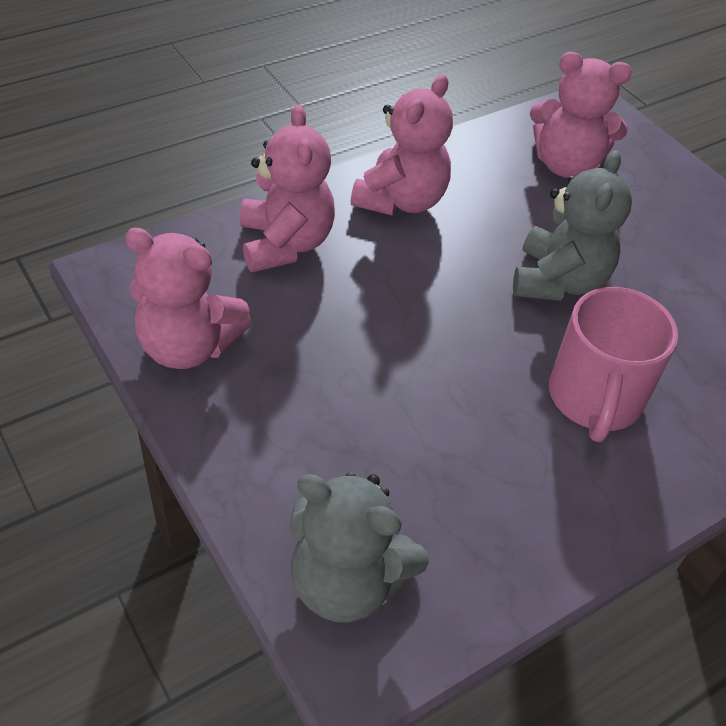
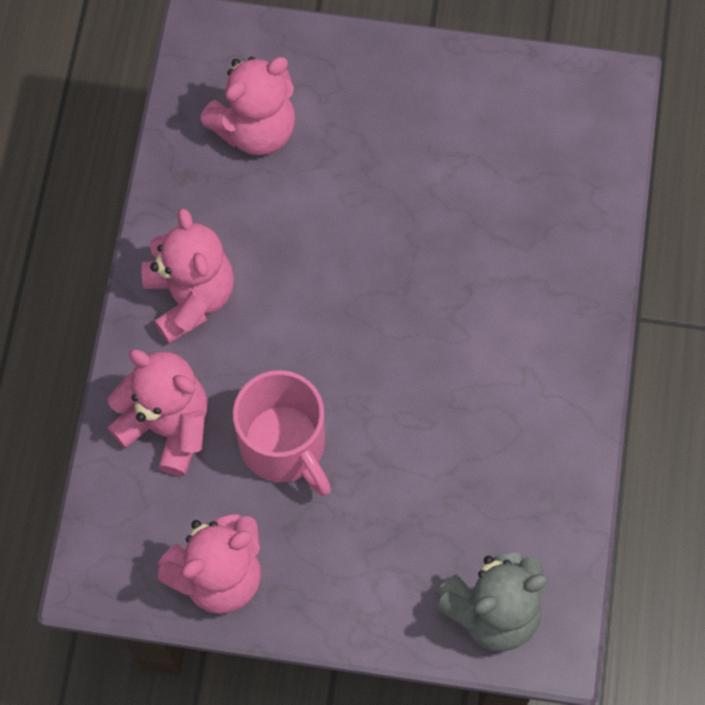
camera: 45 degrees left, 20 degrees up
(558, 281) = (368, 255): grey teddy bear -> none
(594, 399) = (486, 332): pink mug -> pink mug (284, 445)

